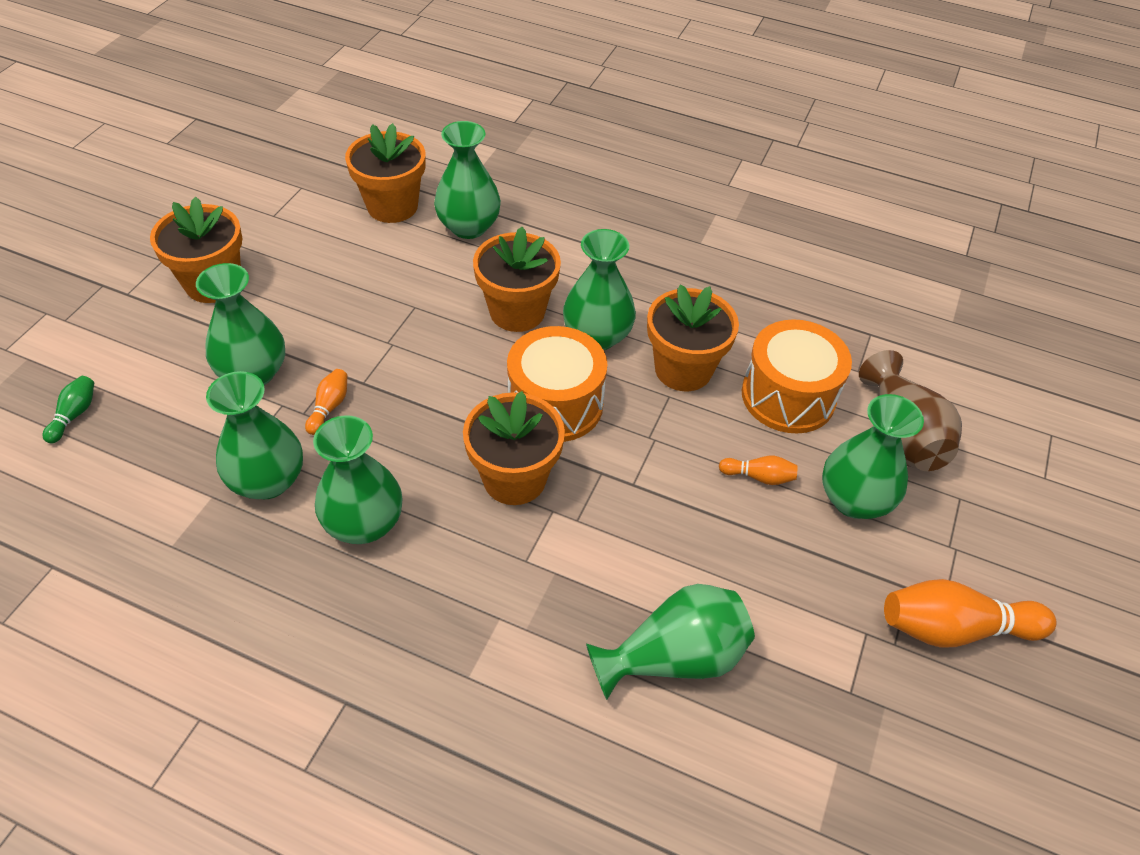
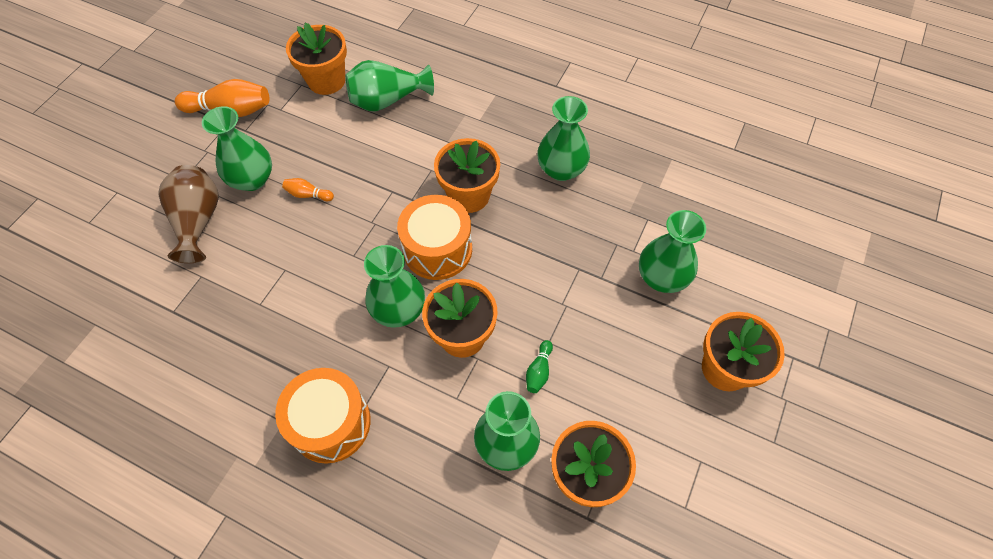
camera: 175 degrees left, 10 degrees up
(74, 415) = (774, 244): green bowling pin -> green bowling pin (539, 371)
(268, 480) = (627, 196): green vase -> none
(329, 407) = (599, 248): orange bowling pin -> none
(683, 369) = (337, 278): orange flower pot -> orange flower pot (326, 81)
(788, 396) = (264, 254): orange drum -> orange drum (330, 423)

